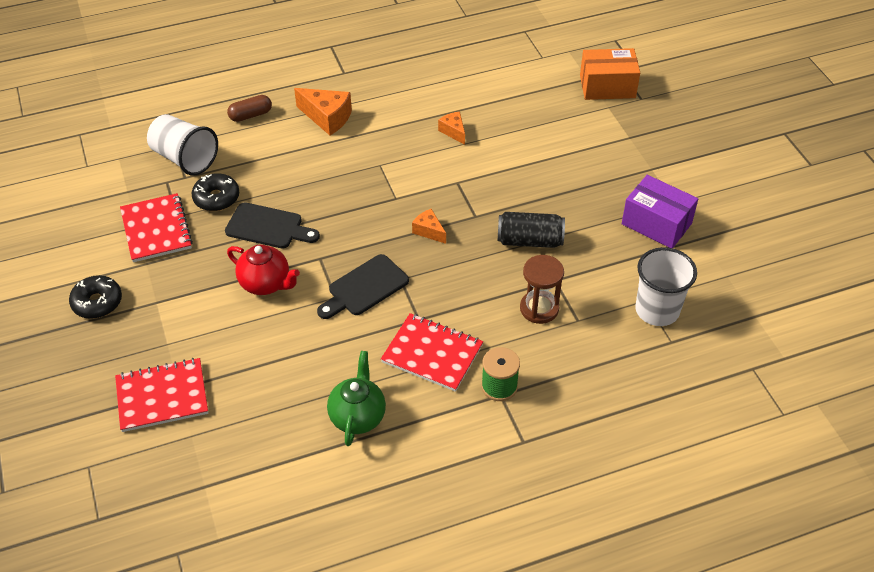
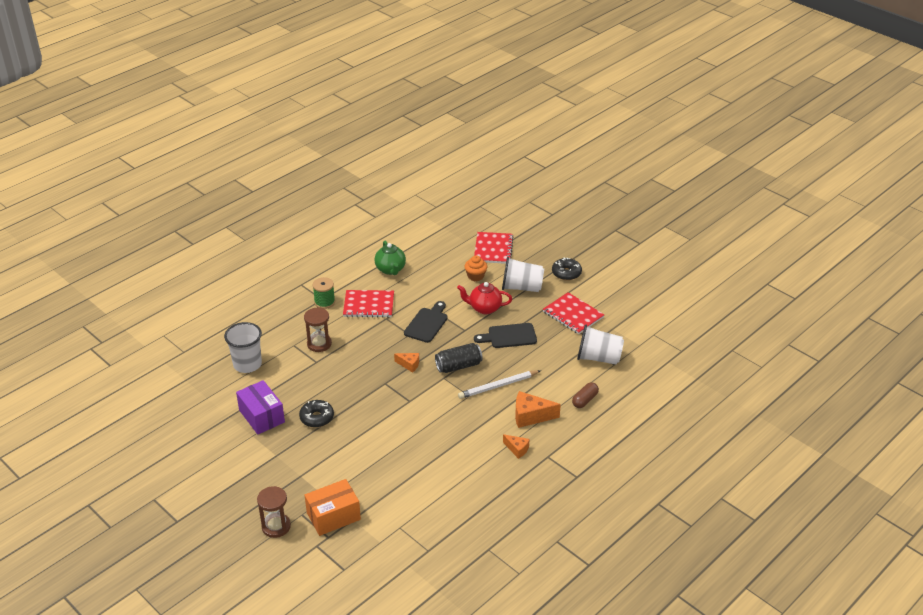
camera: 155 degrees right, 10 degrees down
(162, 396) = (493, 249): red notebook -> red notebook turned 45 degrees counterclockwise
(184, 301) = (521, 287): none -> white cup
(216, 198) = (555, 342): black donut -> black donut (317, 418)
(233, 349) = (475, 276): none -> orange cupcake
(336, 164) = (498, 386): none -> white pencil
(453, 131) = (433, 436): orange cheese -> orange cheese (517, 449)
(529, 241) = (342, 379): black can -> black can (458, 366)
(656, 224) = (262, 416): purple box -> purple box turned 45 degrees clockwise
(673, 95) = (276, 526): none -> brown hourglass

